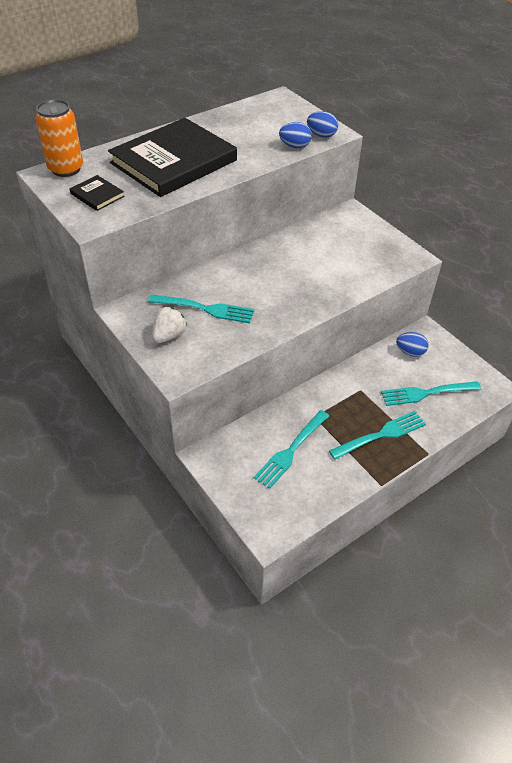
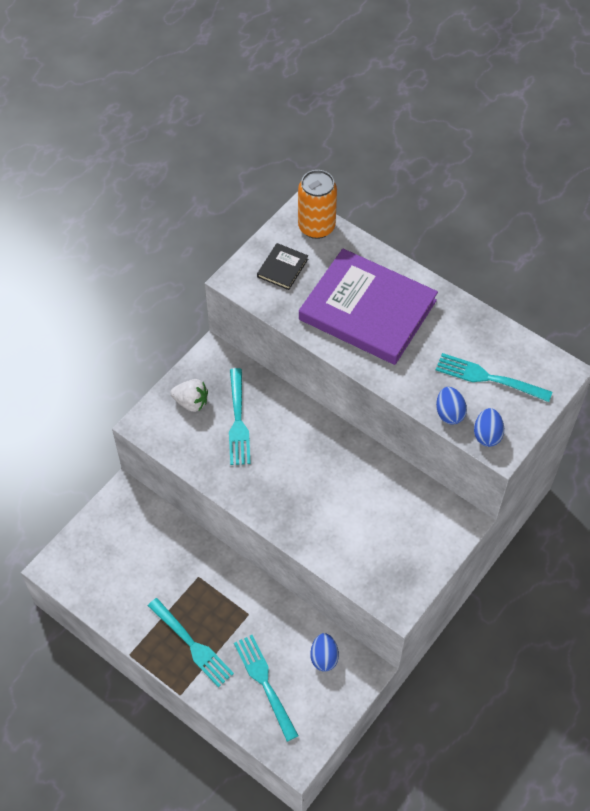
camera: 75 degrees right, 10 degrees up
(174, 162) = (367, 310): black book -> purple book
(291, 450) = (150, 564): turquoise fork -> turquoise fork (489, 378)

